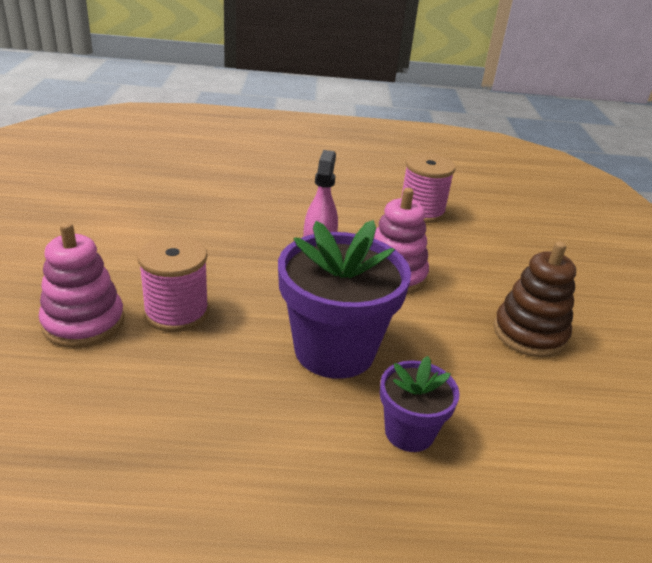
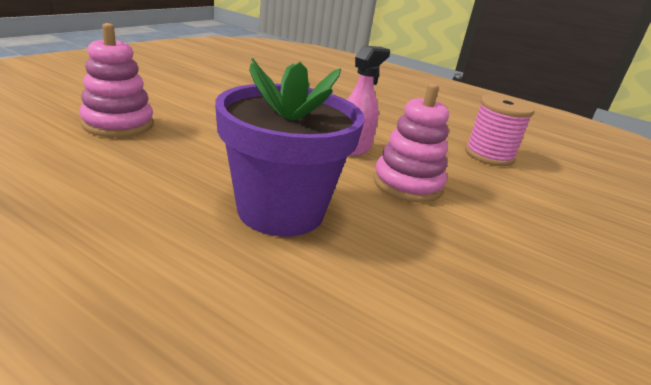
camera: 30 degrees right, 5 degrees down
(176, 312) = (188, 141): pink spool -> none
(409, 432) = (269, 304): purple flower pot -> none
(529, 333) = (520, 284): brown stacking toy -> none

